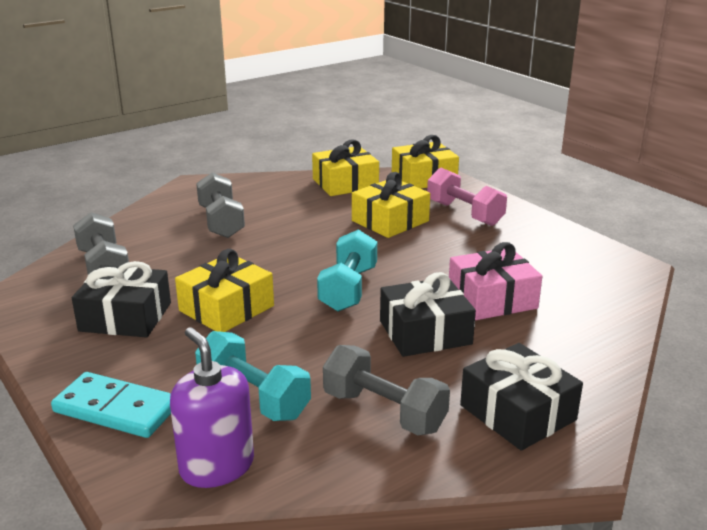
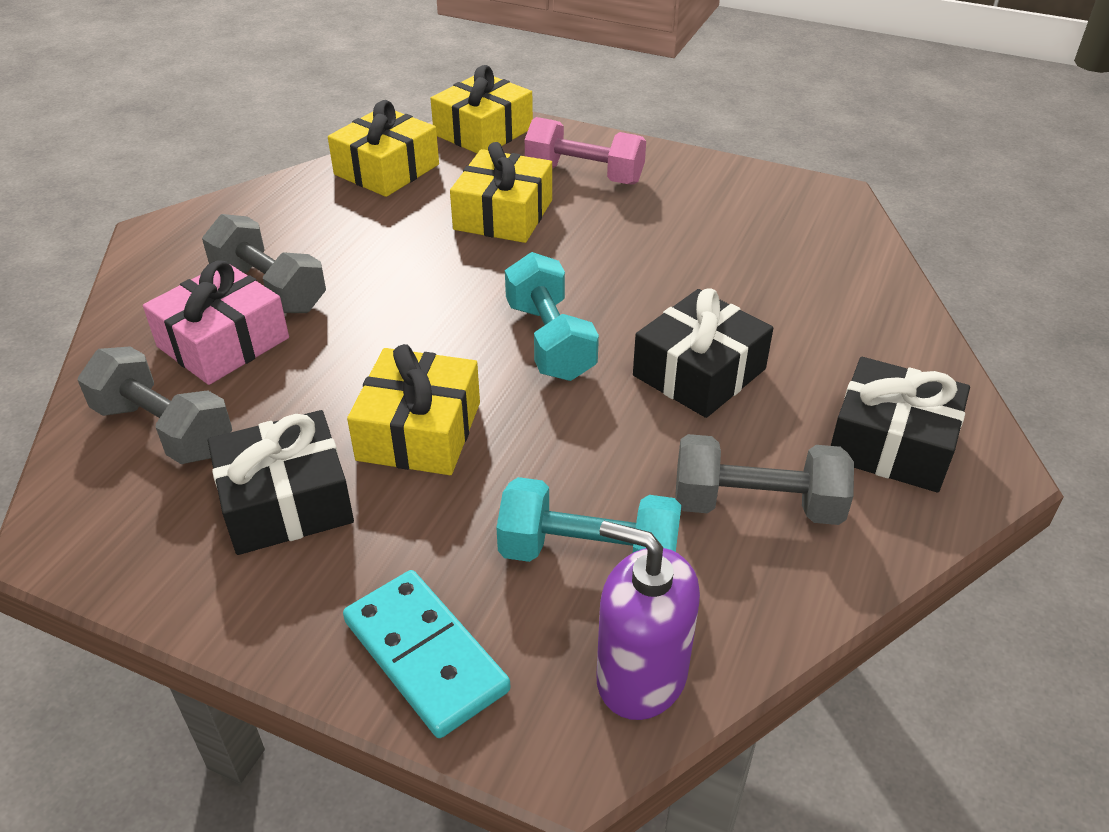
camera: 30 degrees left, 15 degrees up
(116, 409) = (426, 655): turquoise domino -> turquoise domino turned 60 degrees clockwise
(492, 299) = (728, 295): pink gift -> pink gift (223, 342)

